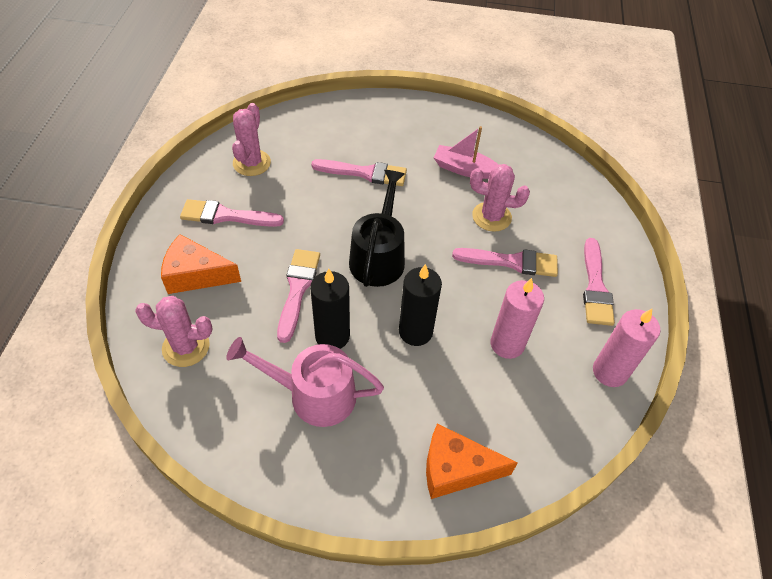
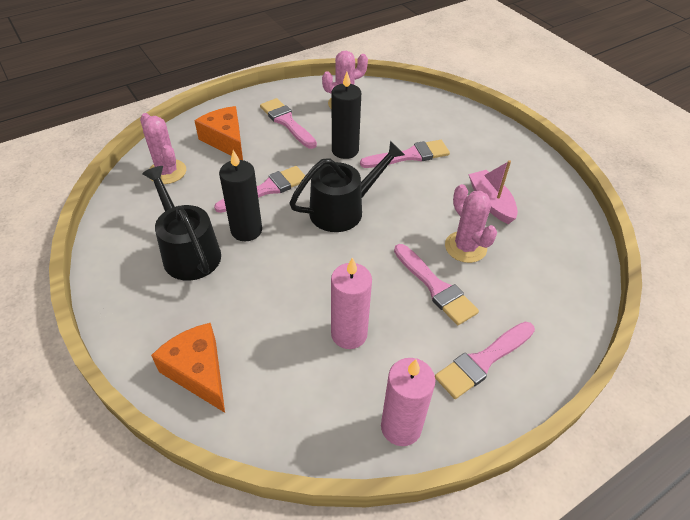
camera: 50 degrees right, 5 degrees down
(314, 395) = (188, 252): pink watering can -> black watering can
(364, 173) = (409, 156): pink brush -> pink brush turned 75 degrees counterclockwise
(415, 332) = (299, 271): black candle -> black candle (345, 150)

